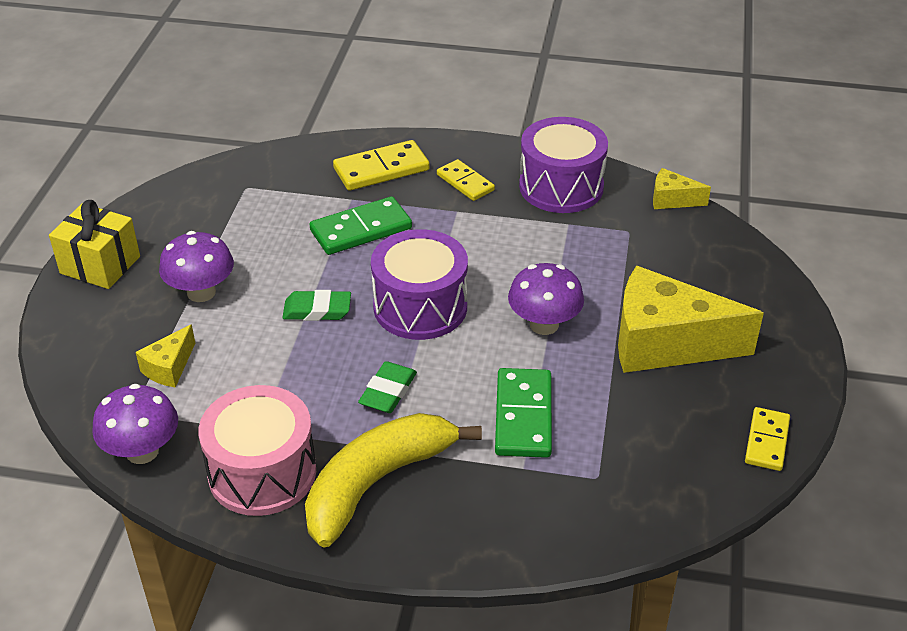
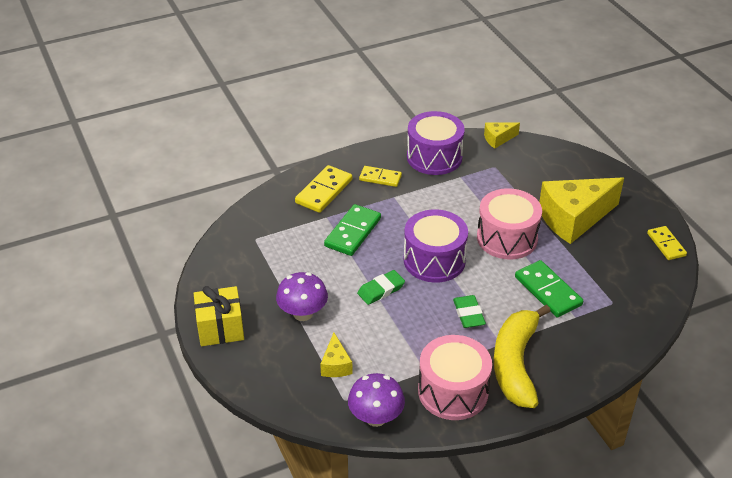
camera: 35 degrees left, 0 degrees up
(544, 324) = (507, 238): purple mushroom -> pink drum

